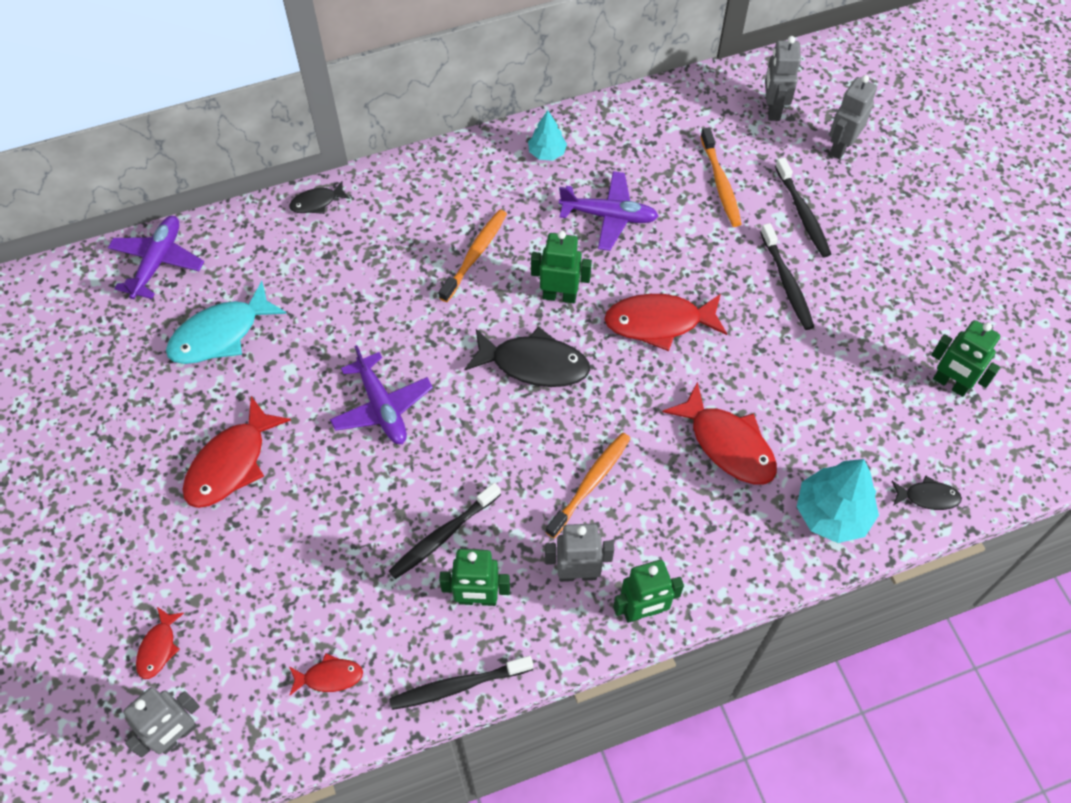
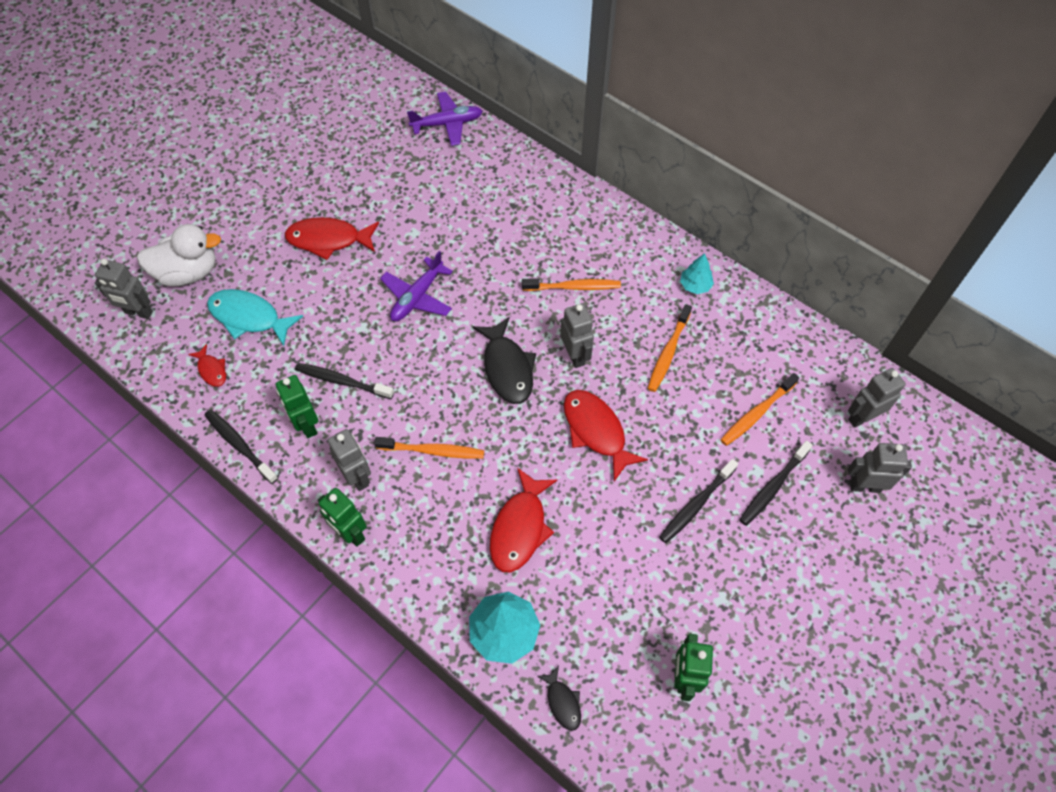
camera: 60 degrees right, 0 degrees up
(158, 648) = (188, 273): red fish -> white duck
(220, 334) = (416, 183): turquoise fish -> turquoise fish (249, 317)
(316, 202) = (550, 177): black fish -> none
(559, 296) = (575, 355): green robot -> grey robot
(609, 216) = (668, 352): purple plane -> orange toothbrush

